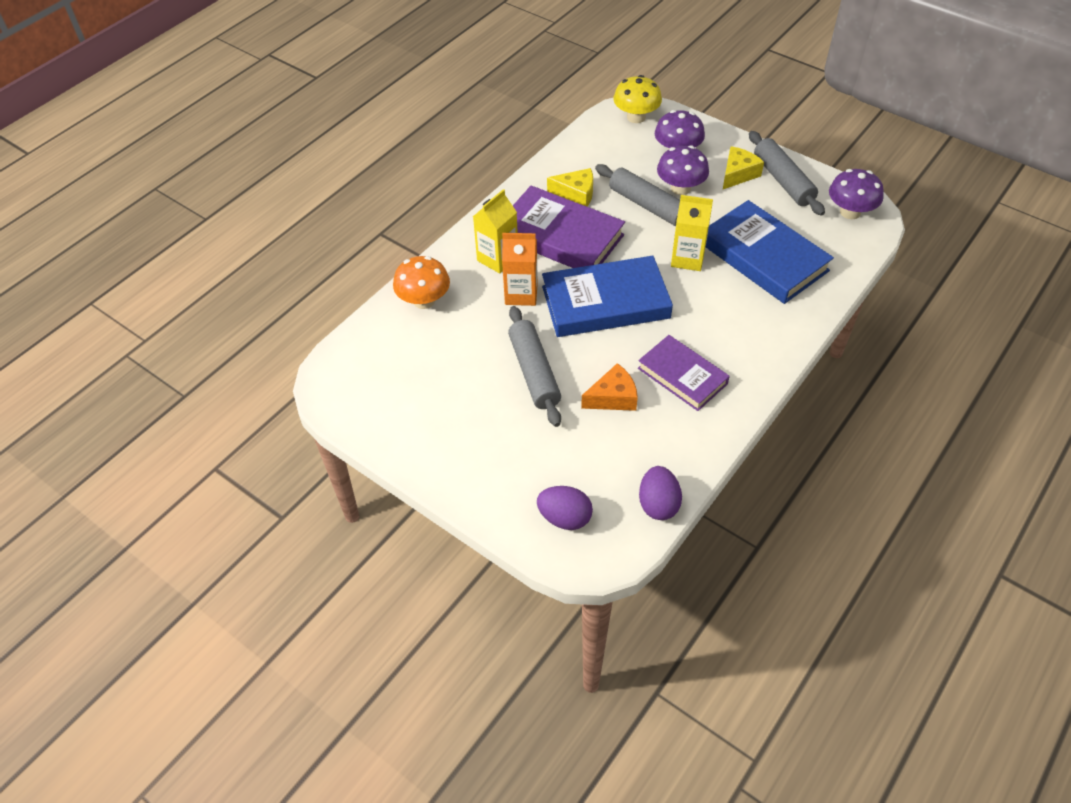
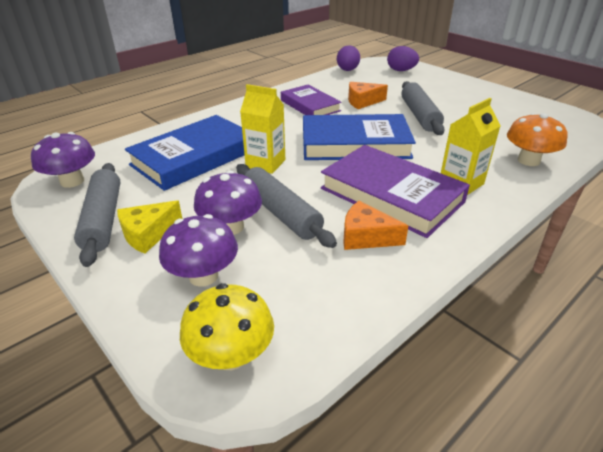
camera: 170 degrees left, 15 degrees down
(521, 294) = (433, 156): orange carton -> none
(576, 194) = (366, 237): yellow cheese -> orange cheese
(763, 257) = (194, 157): blue book -> blue book turned 75 degrees clockwise

